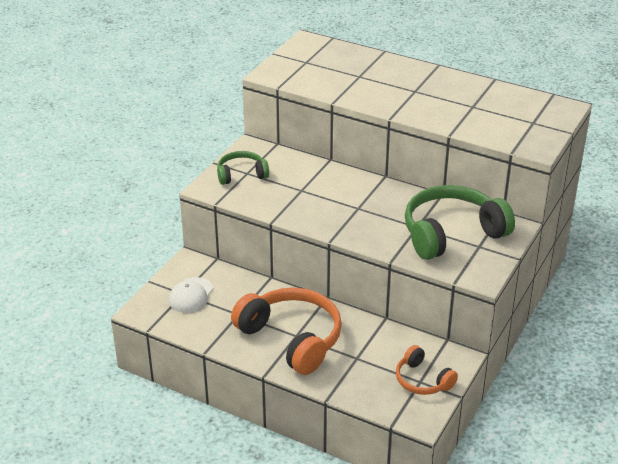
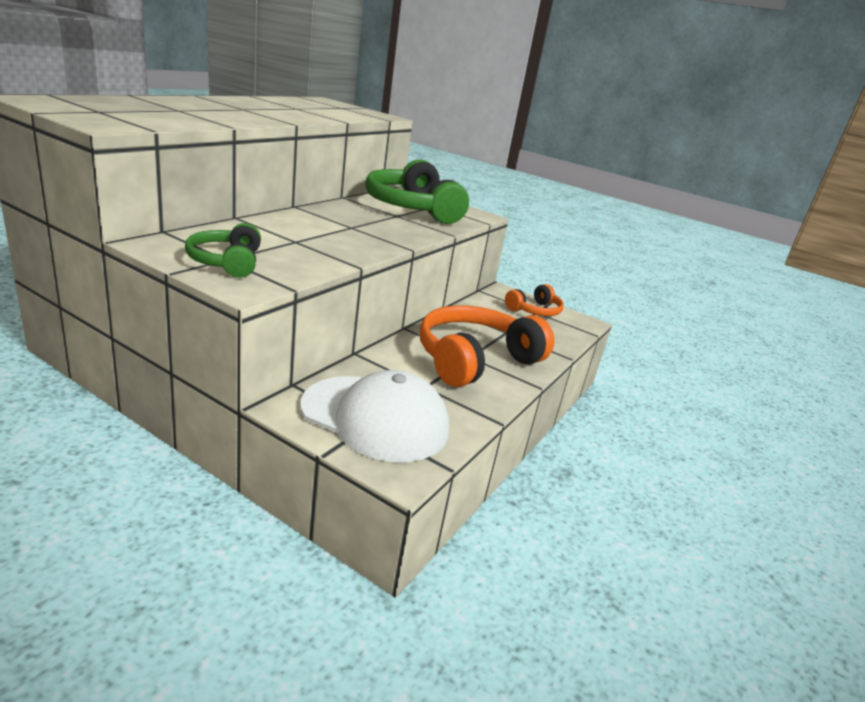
camera: 90 degrees left, 10 degrees down
(191, 295) = (375, 418): white cap -> white cap, size x1.86

